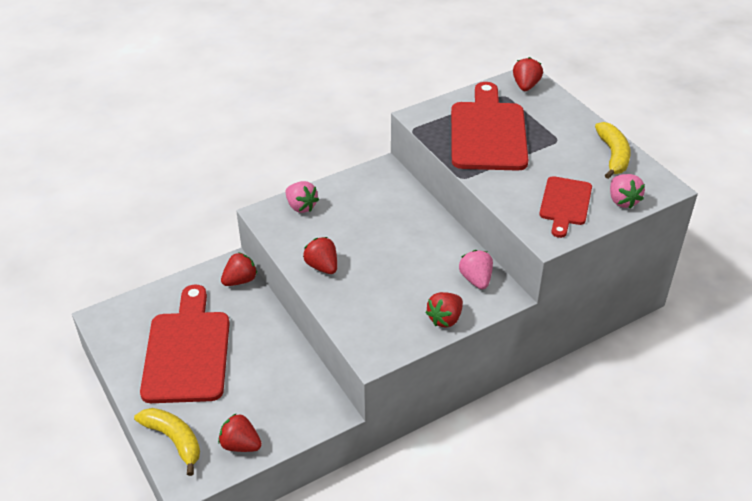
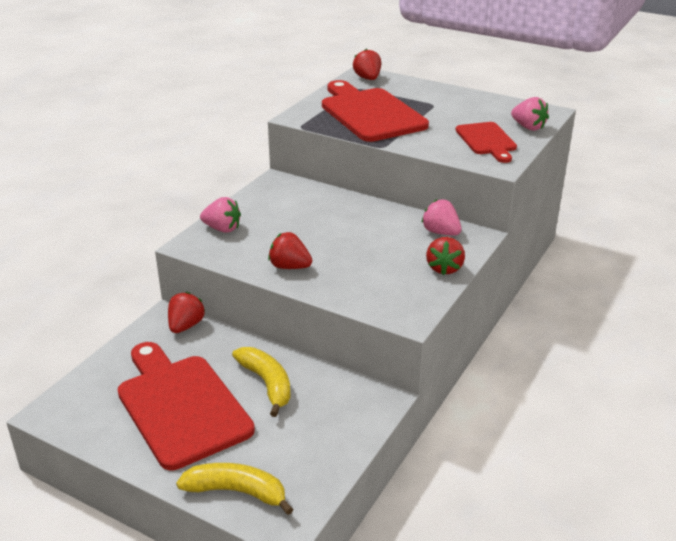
camera: 30 degrees left, 10 degrees down
(240, 445) = (315, 465): red strawberry -> none
(613, 155) = (488, 103): yellow banana -> yellow banana (267, 384)

